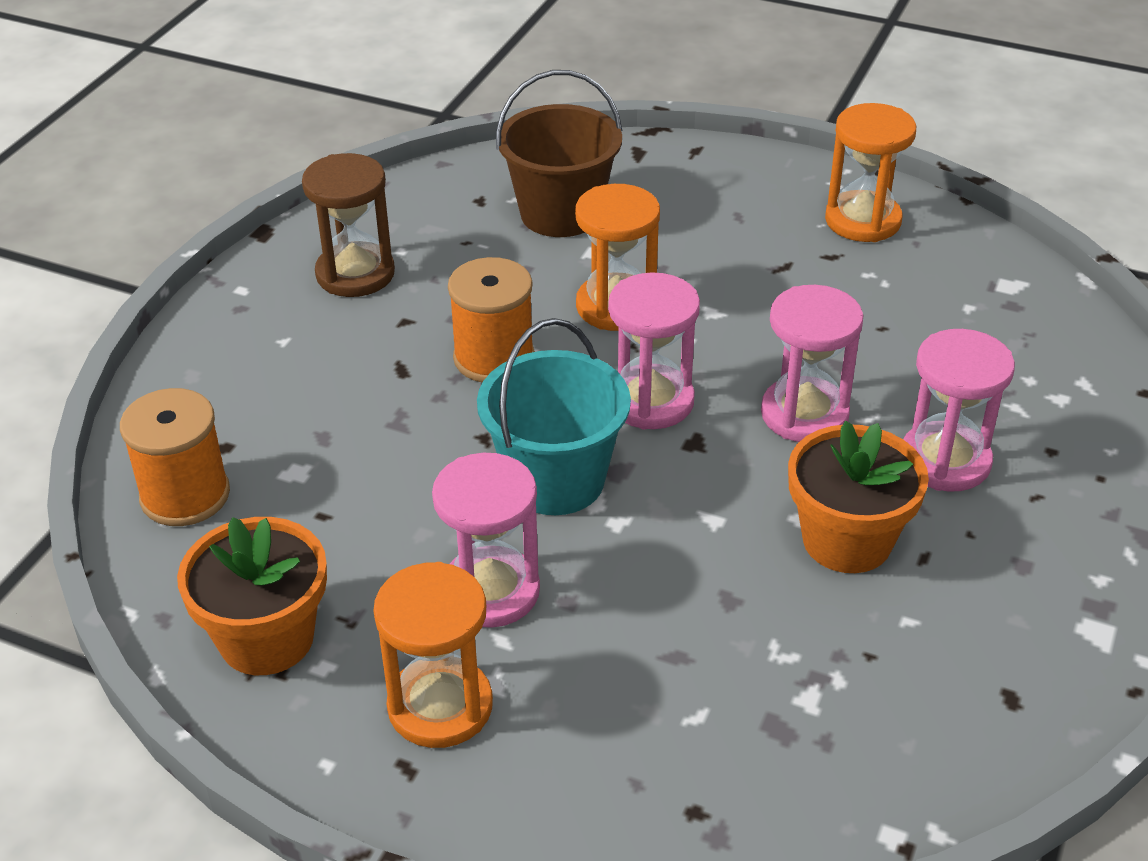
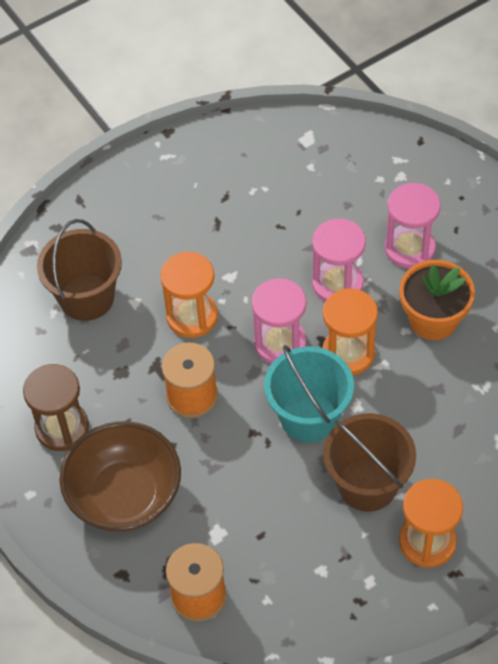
camera: 55 degrees left, 15 degrees up
(266, 638) = (334, 599): orange flower pot -> none
(294, 365) = (125, 496): none -> brown bowl
(490, 591) = (367, 484): pink hourglass -> brown bucket
(862, 220) = (207, 165): orange hourglass -> orange hourglass (348, 353)

